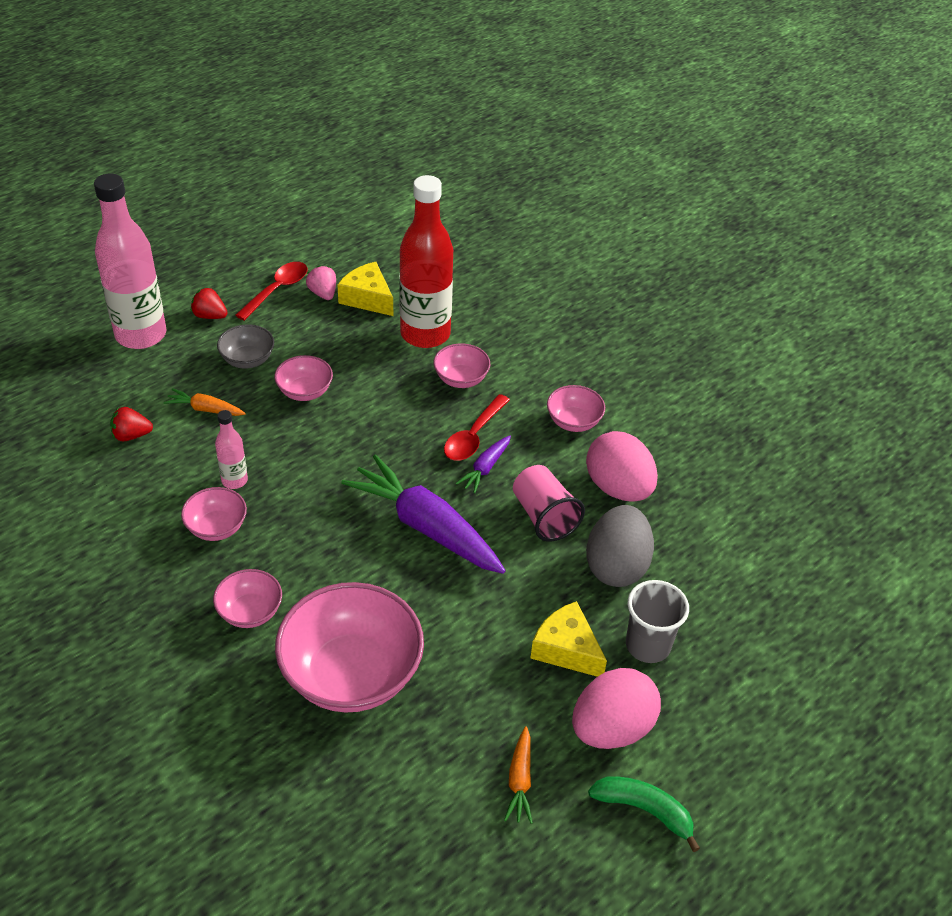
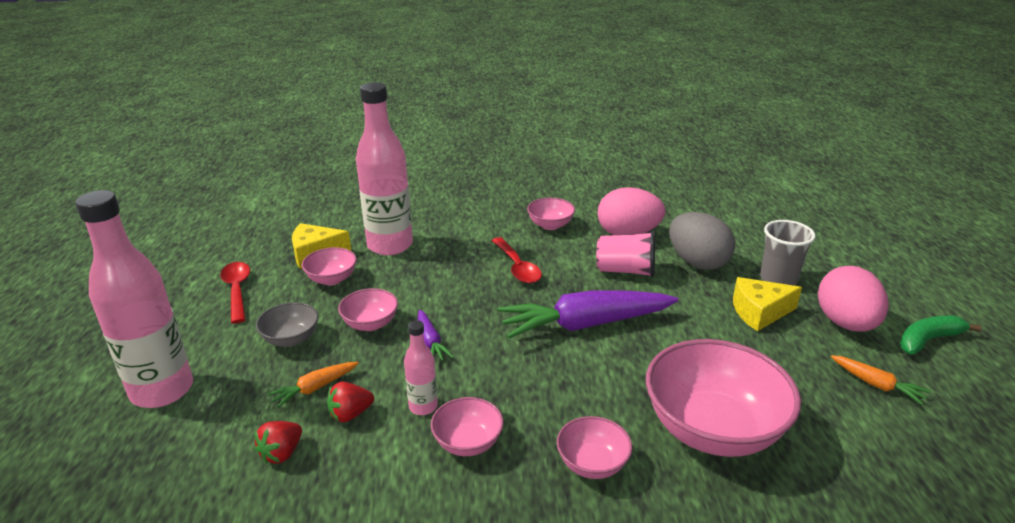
camera: 50 degrees left, 15 degrees down
(210, 316) = (207, 338): red strawberry -> red strawberry (350, 414)
(323, 293) = (278, 271): pink strawberry -> none
(425, 334) = (390, 245): red bottle -> pink bottle
(461, 379) = (455, 249): pink bowl -> pink bowl (332, 279)
(485, 468) = (554, 275): purple carrot -> purple carrot (430, 342)

